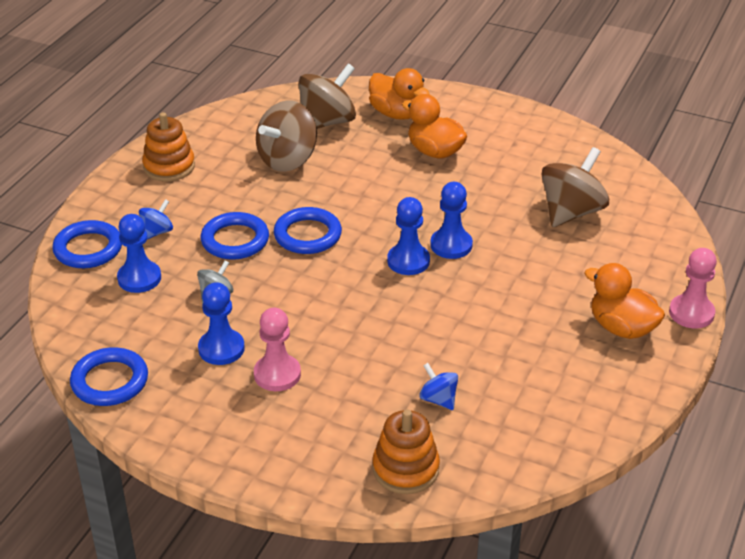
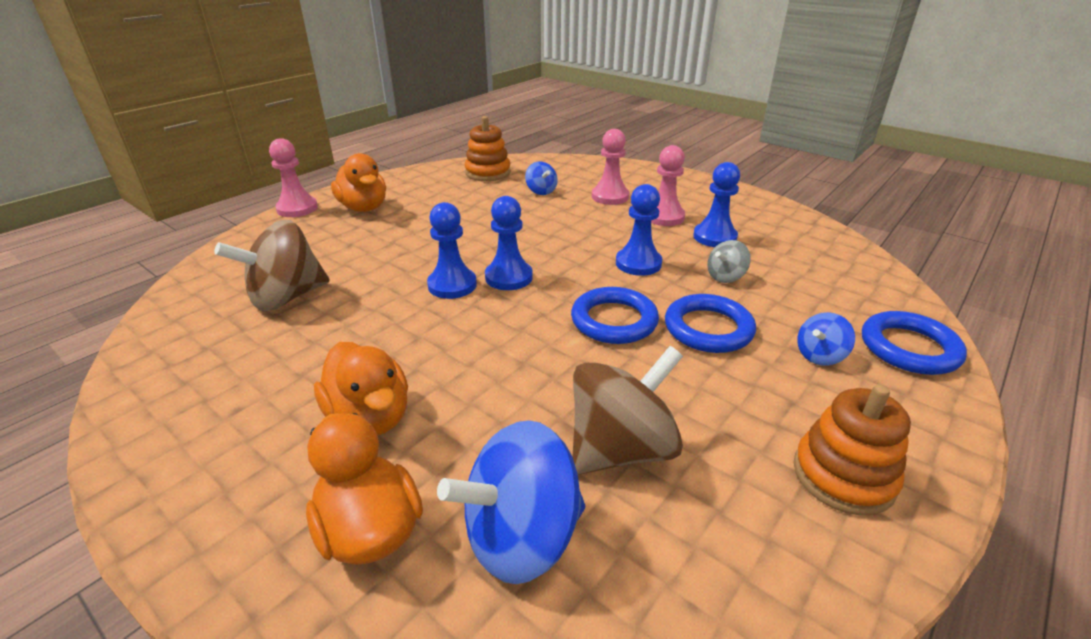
camera: 165 degrees left, 5 degrees down
(110, 381) = (813, 230): blue ring -> none
(139, 278) = (820, 304): blue pawn -> blue pawn (638, 263)
(327, 122) = (521, 536): brown spinning top -> blue spinning top
(348, 404) = (610, 197): none -> pink pawn
(405, 469) = (581, 169): orange stacking toy -> orange stacking toy (488, 173)

